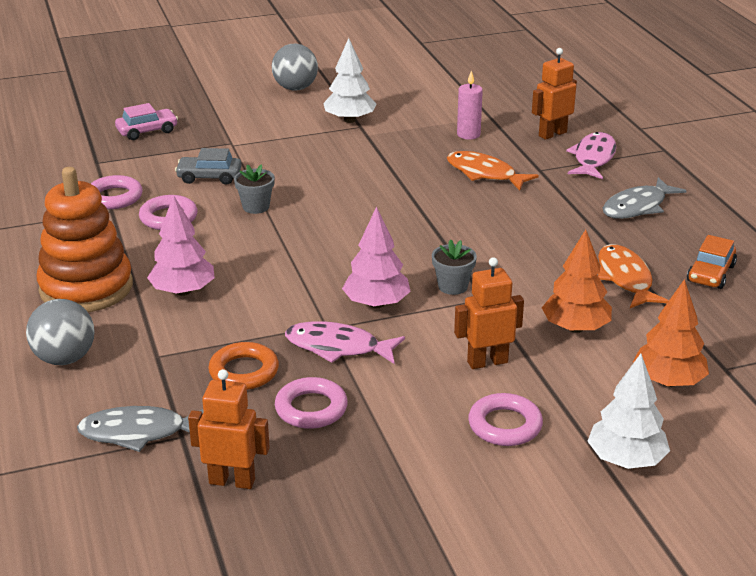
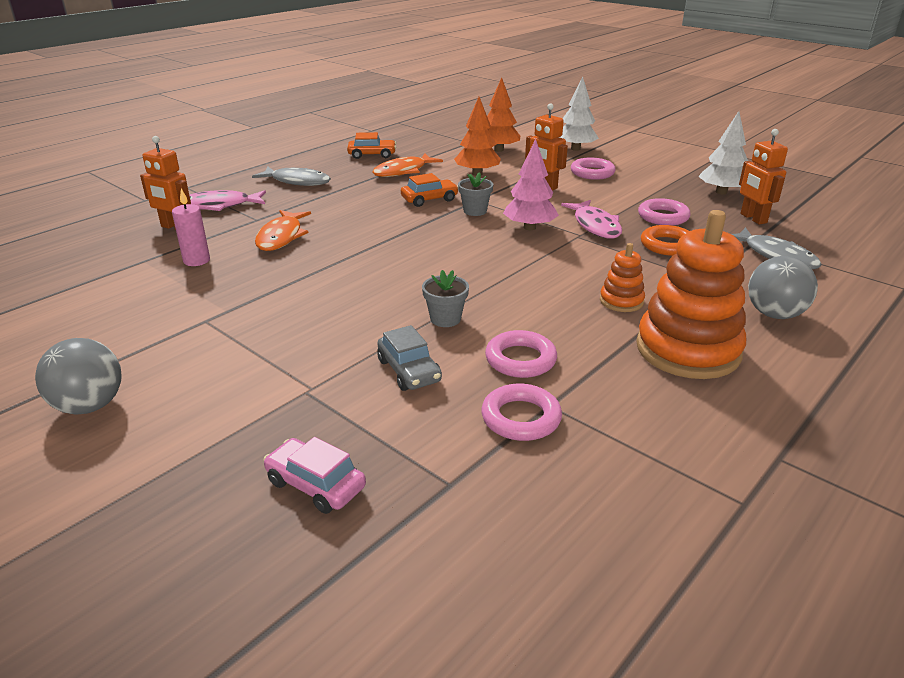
camera: 120 degrees left, 0 degrees up
(183, 291) = (621, 301): pink tree -> orange stacking toy
(350, 120) = (189, 332): white tree -> white tree (721, 192)
(513, 269) = (429, 199): none -> orange car

